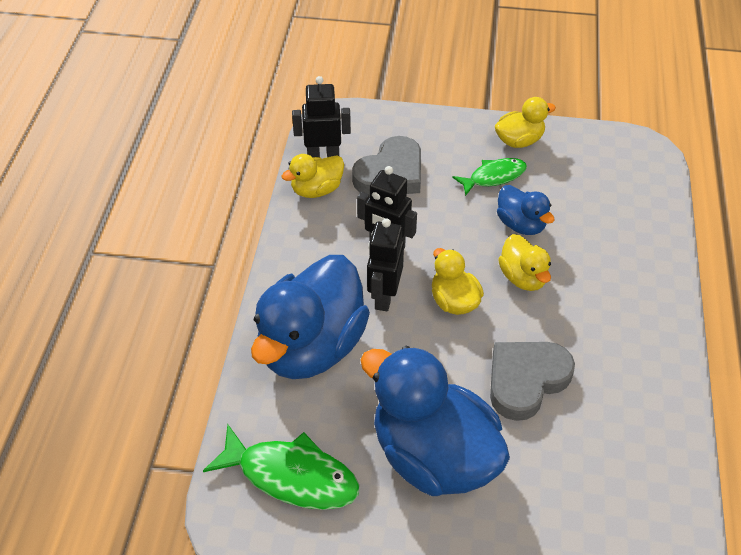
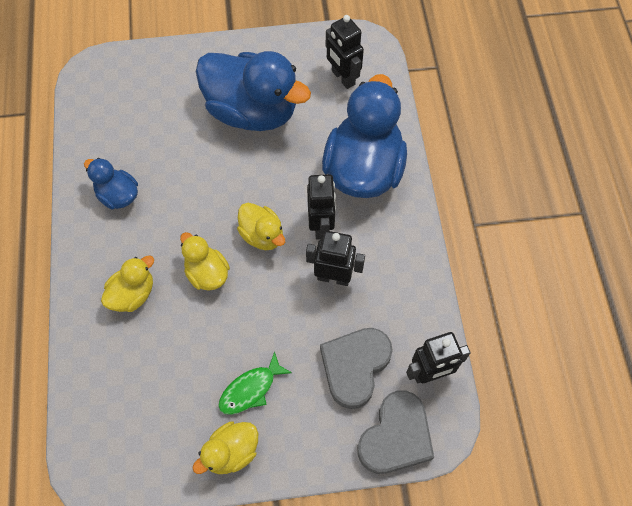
camera: 165 degrees right, 15 degrees up
(291, 476) = (343, 78): green fish -> black robot
(316, 190) = (419, 327): yellow duck -> yellow duck (133, 294)
(521, 224) = (216, 333): blue duck -> blue duck (118, 195)
(526, 380) = (194, 179): grey heart -> grey heart (396, 436)

